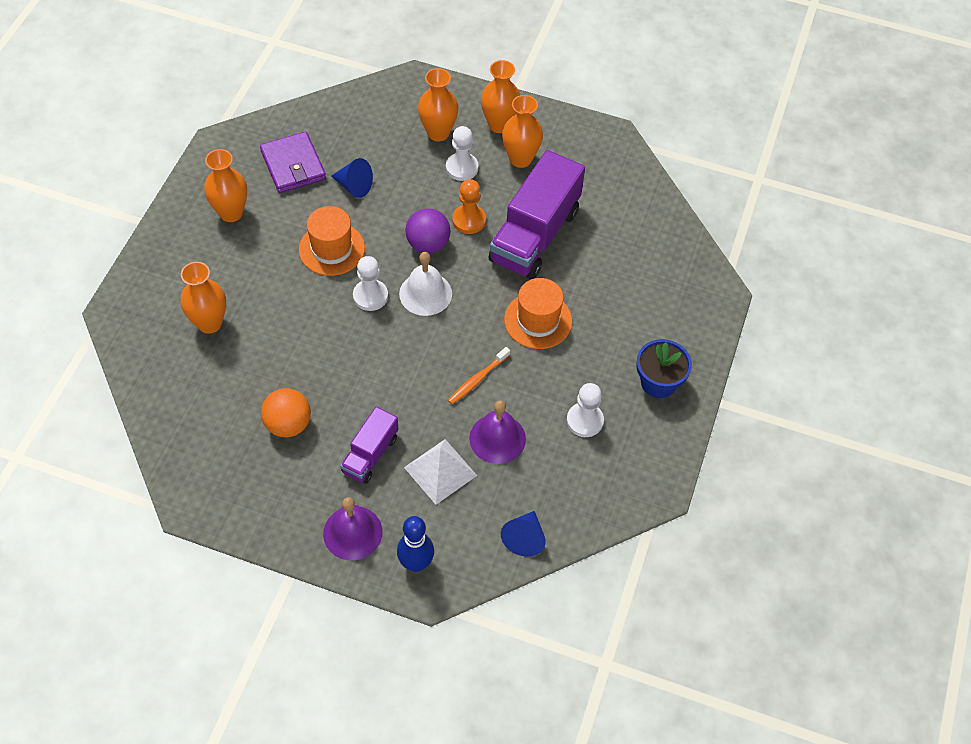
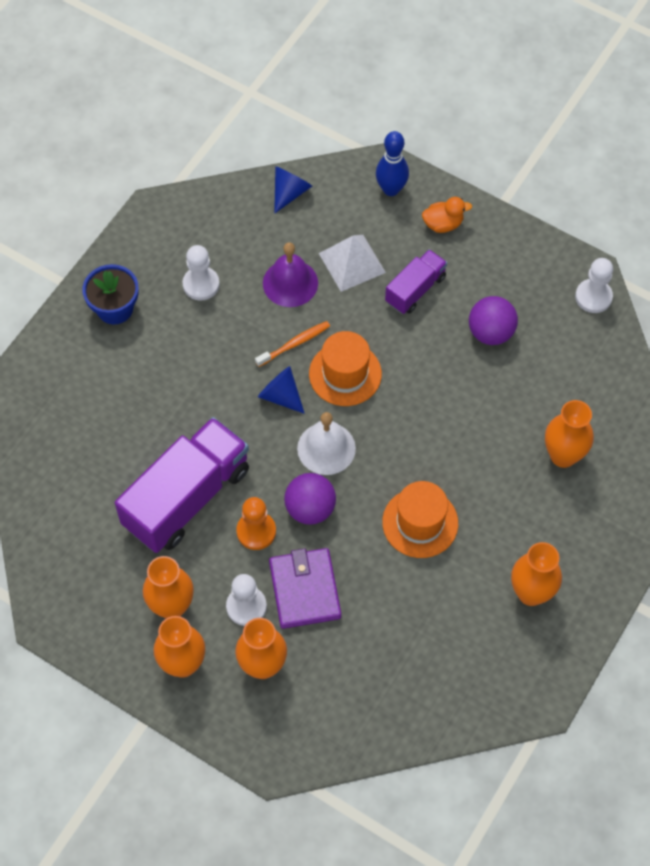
camera: 165 degrees left, 5 degrees up
(288, 424) = (490, 332): orange ball -> purple ball
(293, 165) = (450, 649): purple wallet -> purple wallet (305, 590)
(352, 532) = (443, 224): purple bell -> orange duck
(354, 186) = (381, 604): blue cone -> blue cone (281, 395)
(370, 296) = (386, 456): white pawn -> white pawn (593, 297)
(538, 320) = (214, 395): orange hat -> orange hat (345, 374)

